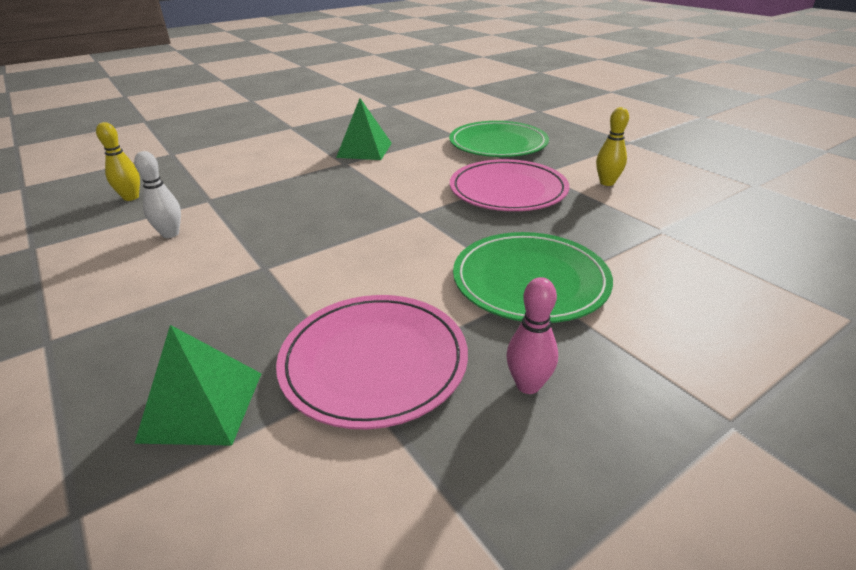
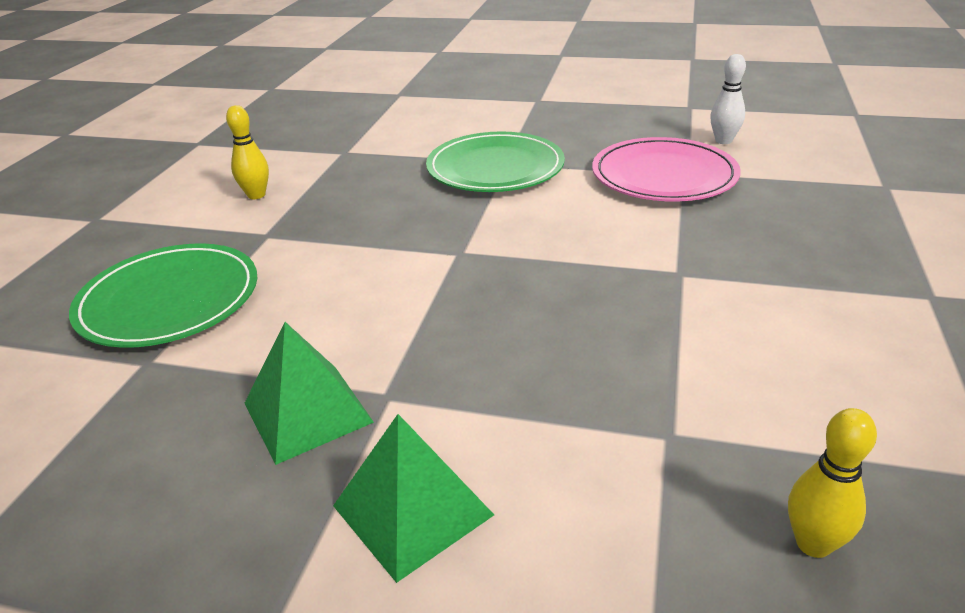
camera: 130 degrees left, 0 degrees up
(170, 234) = (764, 384): white bowling pin -> white bowling pin (723, 141)
(202, 406) = (795, 199): green pyramid -> green pyramid (412, 510)
(508, 190) = (336, 233): pink plate -> none
(528, 385) = (596, 137): pink bowling pin -> none

